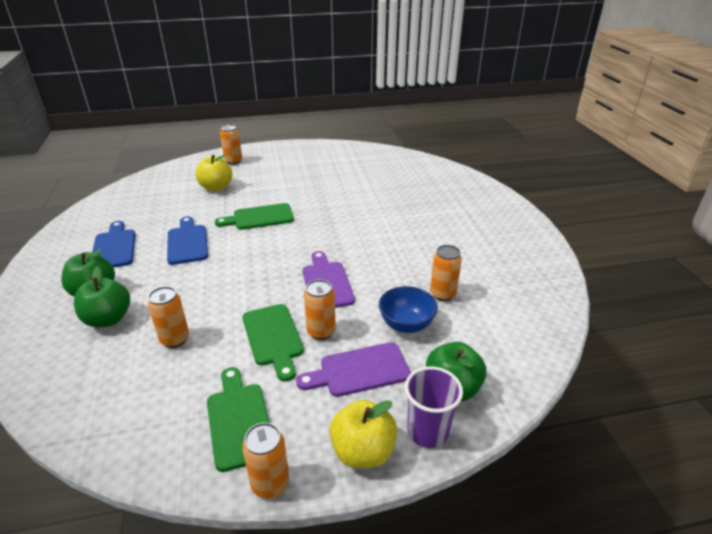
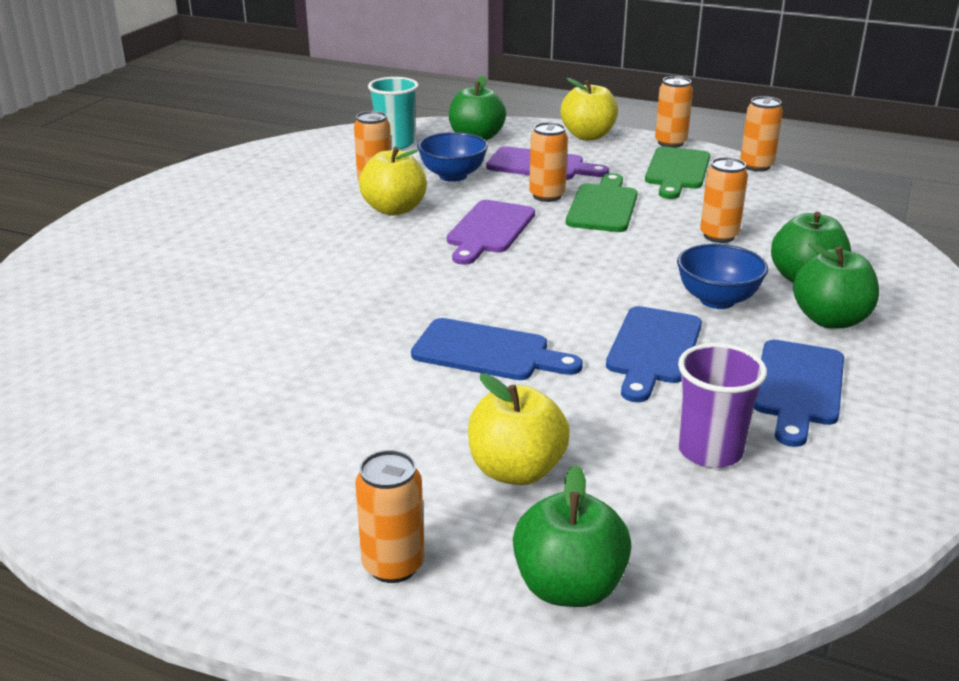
camera: 145 degrees left, 5 degrees down
(160, 474) = (756, 166): none -> orange can
(163, 282) = (717, 300): none -> blue bowl
(182, 170) = (569, 587): none -> green apple
(259, 217) = (488, 352): green cutting board -> blue cutting board
(399, 276) = (394, 209): none -> yellow apple
(427, 431) = (527, 130): purple cup -> purple cup (710, 451)
(498, 346) = (395, 143): none -> turquoise cup

